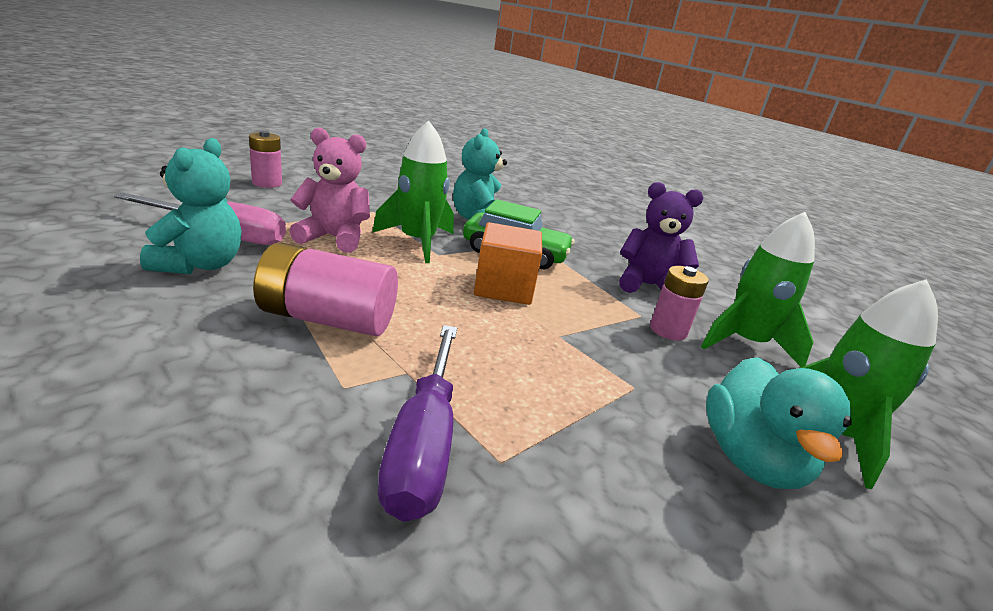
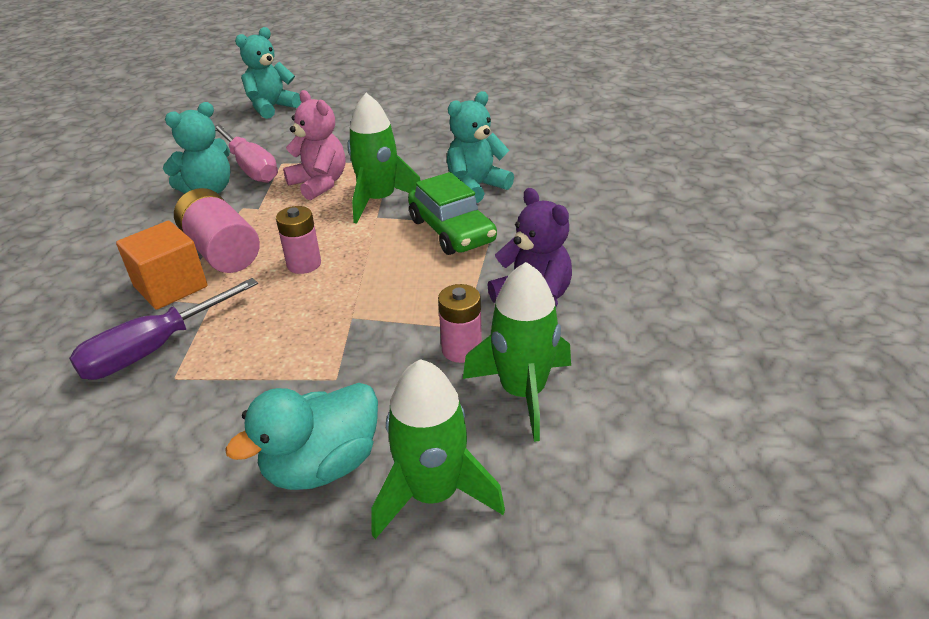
camera: 50 degrees right, 10 degrees up
(150, 178) = (272, 108): none -> turquoise teddy bear
(267, 183) = (346, 120): pink battery -> pink battery (304, 264)
(503, 288) = (380, 262): orange cube -> orange cube (170, 287)

